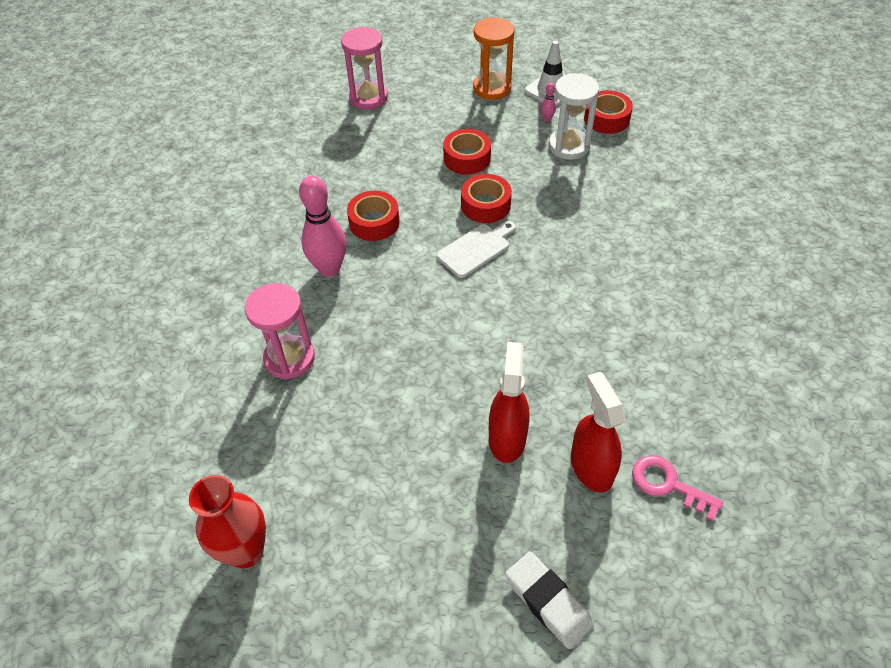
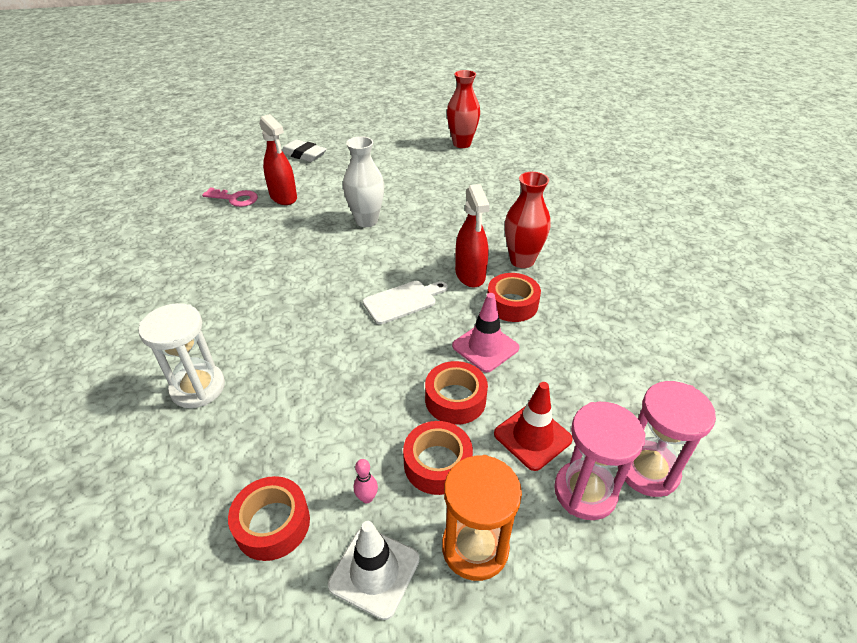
camera: 160 degrees right, 10 degrees down
(289, 358) = (504, 207): pink hourglass -> pink hourglass (585, 492)
(329, 268) = (522, 260): pink bowling pin -> red vase
(422, 190) = (485, 347): none -> pink traffic cone
(426, 127) = (532, 436): none -> red traffic cone
(476, 249) = (402, 301): white cutting board -> white cutting board turned 150 degrees counterclockwise
(479, 378) = (366, 221): none -> white vase
(485, 205) = (409, 345): red tape -> red tape (437, 464)
(507, 438) = (339, 199): red spray bottle -> red spray bottle (470, 275)
(569, 146) = (327, 452): white hourglass -> white hourglass (198, 388)

